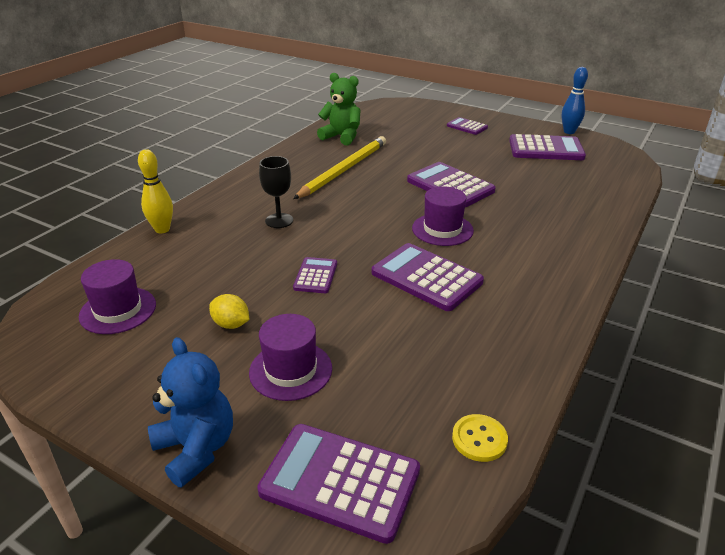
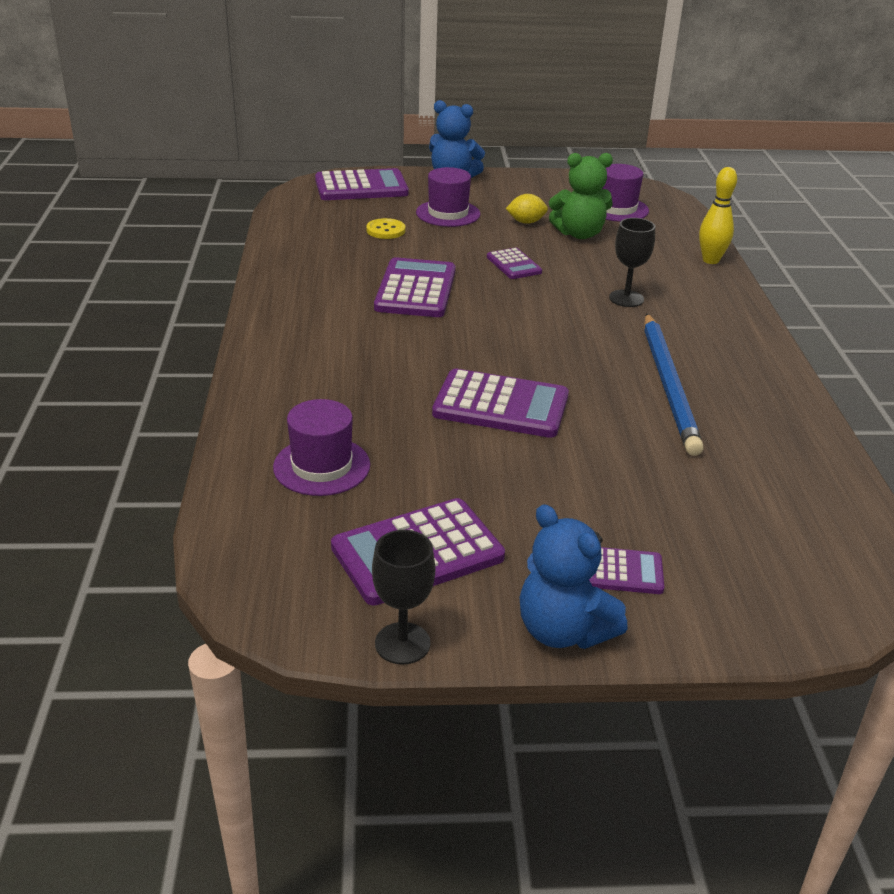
camera: 145 degrees right, 0 degrees up
(342, 137) = (776, 451): green teddy bear -> green teddy bear (579, 234)
(344, 170) = (668, 385): yellow pencil -> blue pencil
(426, 277) = (415, 289): purple calculator -> purple calculator turned 90 degrees counterclockwise
(442, 229) = (448, 340): purple hat -> purple hat (321, 466)
(479, 439) = (294, 216): yellow button -> yellow button (385, 230)
(506, 121) = (563, 630): none -> blue teddy bear
(569, 132) = (402, 643): blue bowling pin -> black goblet

